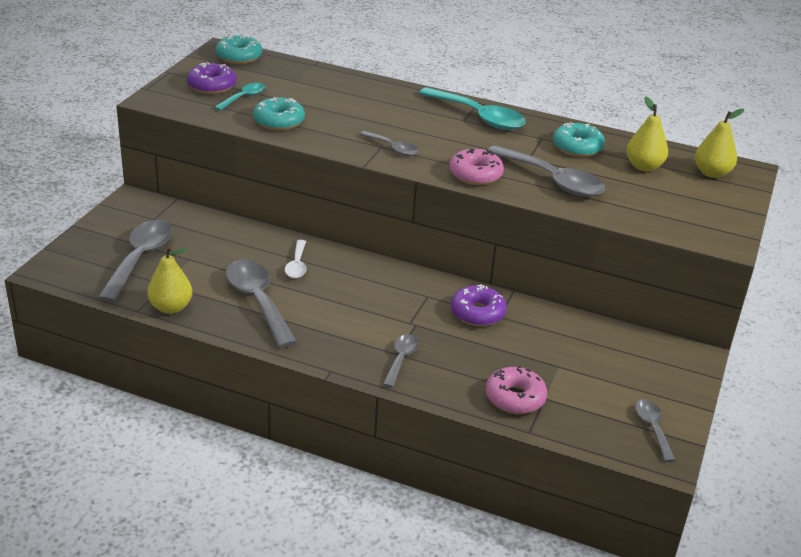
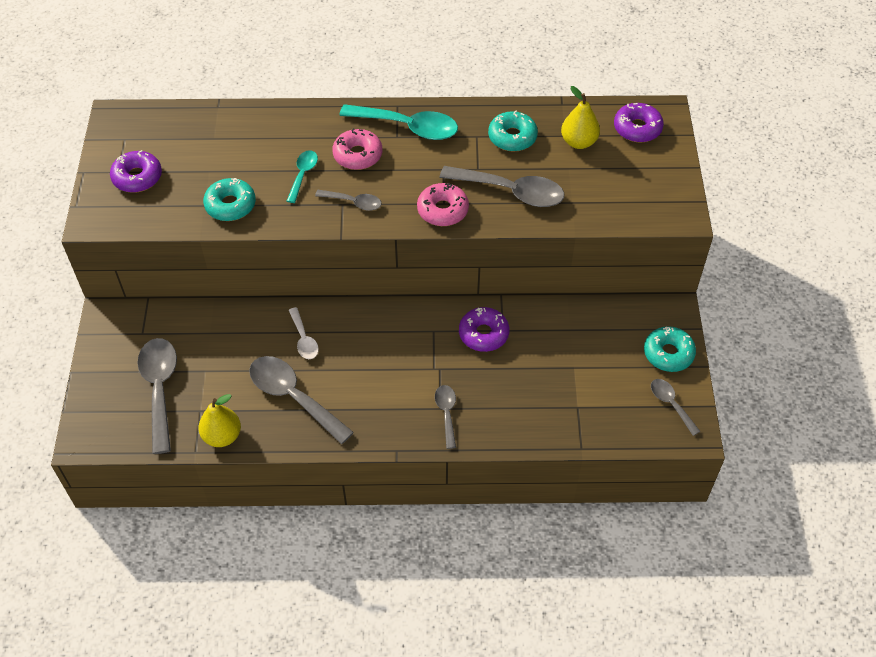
camera: 20 degrees left, 20 degrees up
(239, 56) = (138, 122): turquoise donut -> turquoise donut (668, 353)
(244, 97) = (178, 183): turquoise spoon -> turquoise spoon (303, 174)
(515, 398) = (555, 417): pink donut -> pink donut (357, 155)
(712, 173) = (637, 128): yellow pear -> purple donut

